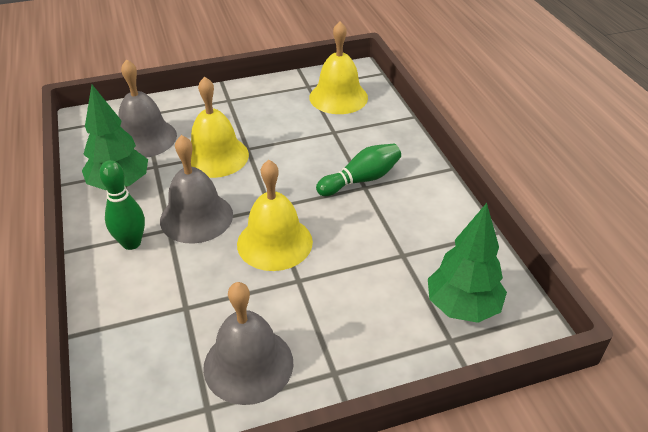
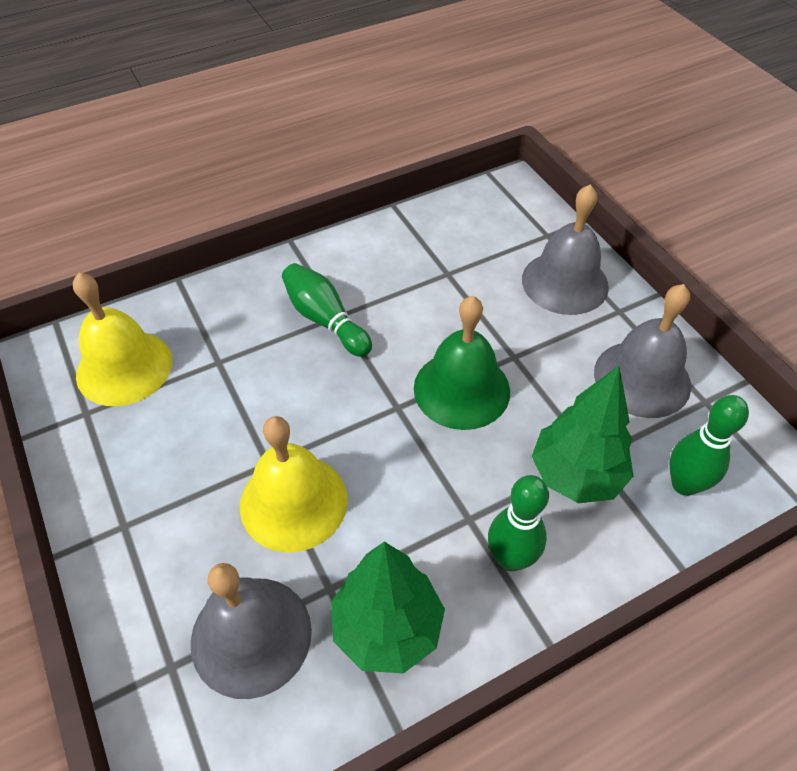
camera: 100 degrees left, 10 degrees up
(136, 359) = (684, 484): none -> green bowling pin
(196, 217) = (437, 489): grey bell -> grey bell (565, 282)
(274, 242) = (461, 389): yellow bell -> green bell
(462, 307) = (505, 228): green tree -> green tree (576, 475)

